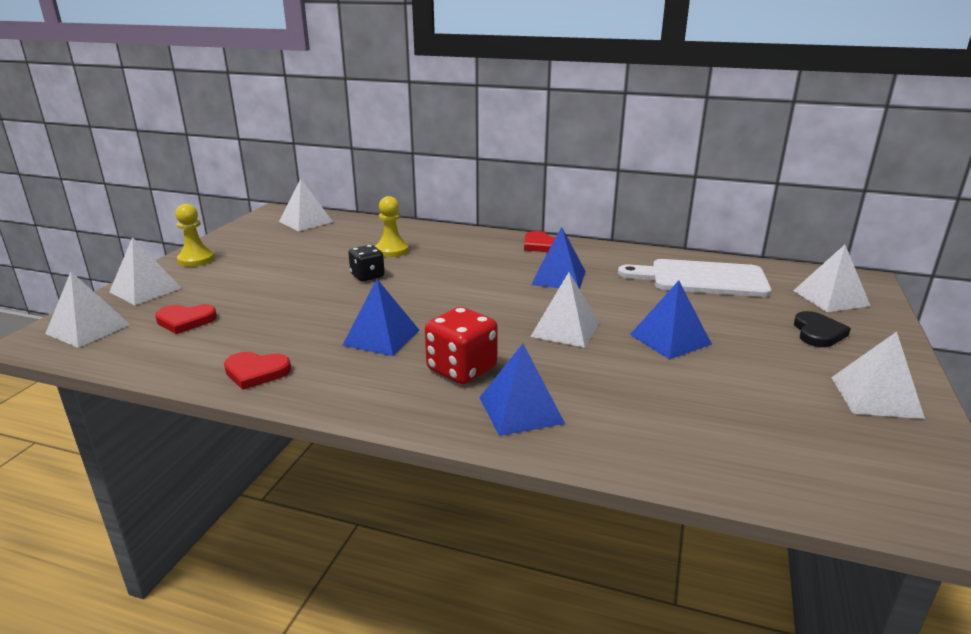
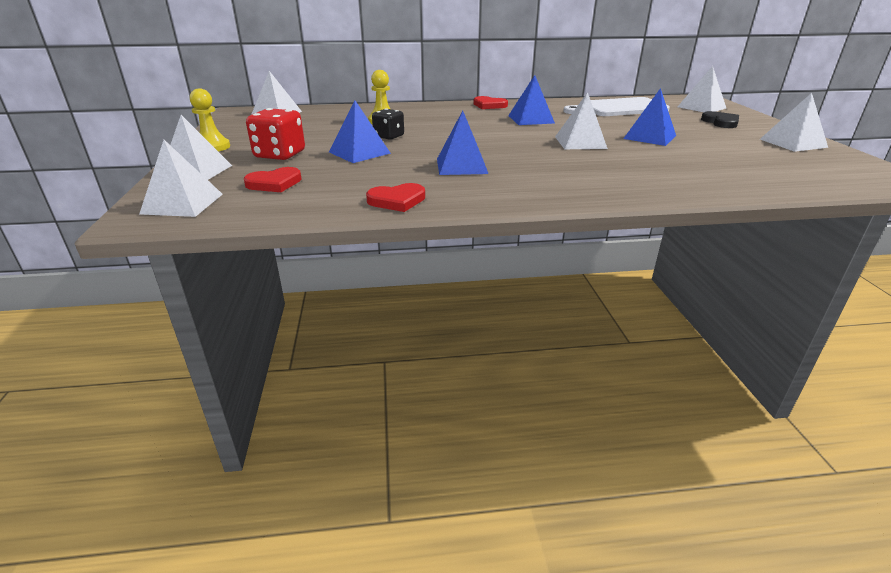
camera: 25 degrees left, 5 degrees up
(461, 369) = (549, 172): red dice -> red dice (280, 155)
(521, 410) = (622, 183): blue pyramid -> blue pyramid (359, 152)

